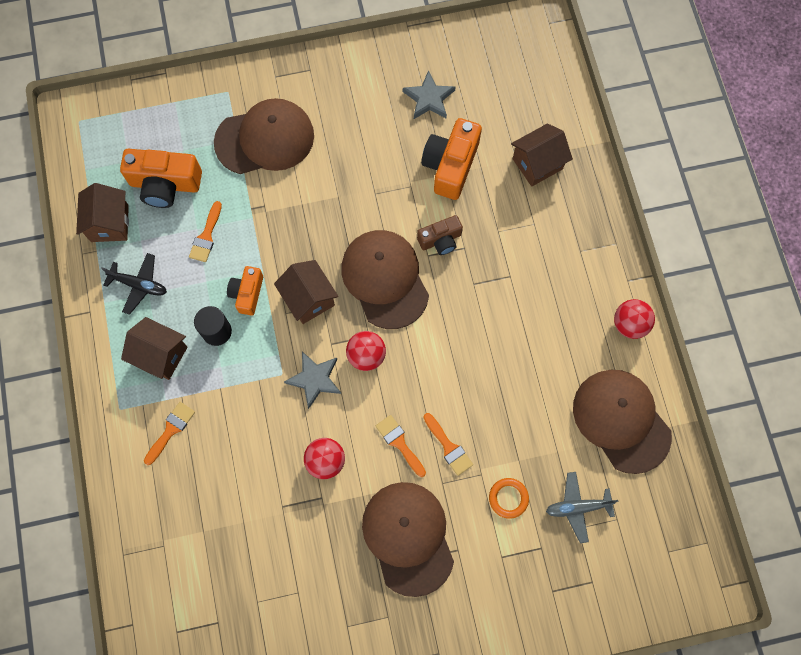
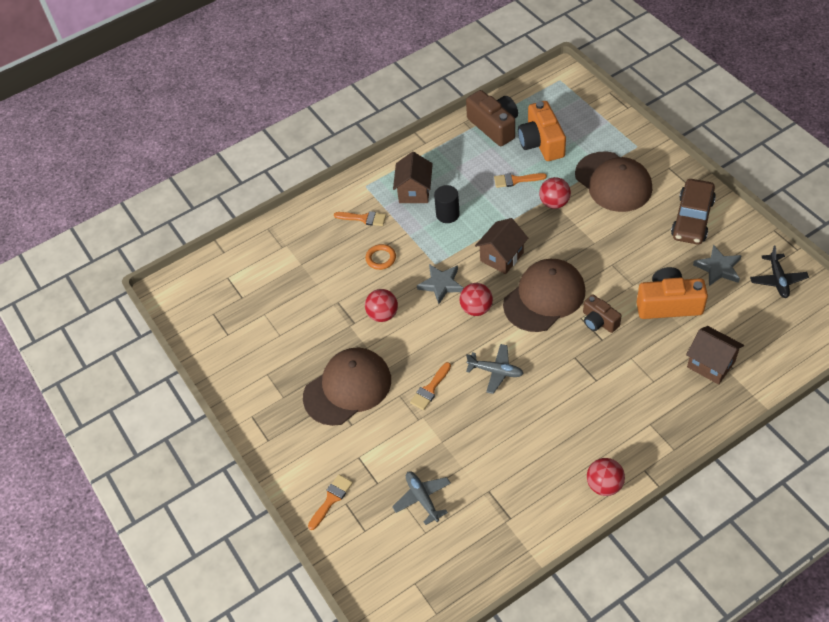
camera: 75 degrees right, 20 degrees down
(109, 223) = (494, 126): brown house -> brown camera
(139, 285) = (458, 159): black plane -> black plane (777, 280)
(247, 293) = (485, 220): orange camera -> none
(262, 211) = (554, 203): none -> red ball
(355, 89) = (692, 218): none -> brown car
(399, 443) = (418, 355): orange brush -> orange brush (331, 499)
(456, 370) = (495, 371): none -> grey plane
(508, 498) = (407, 445): orange ring -> orange ring (381, 258)
(621, 420) = (513, 507): brown cap -> none

